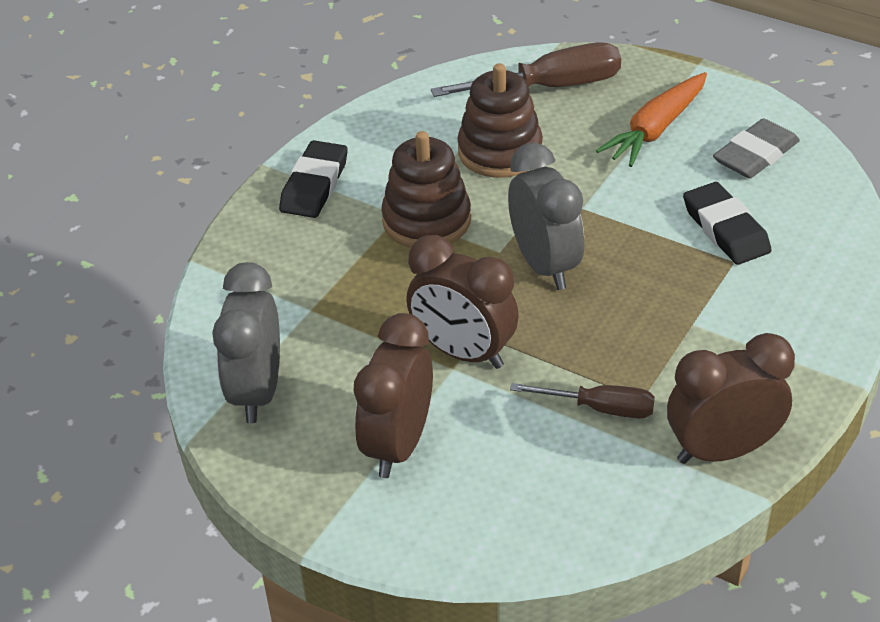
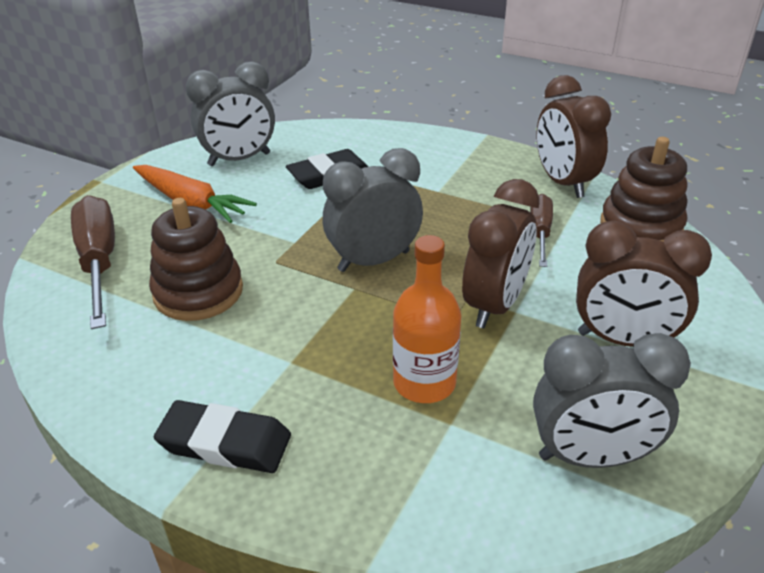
camera: 95 degrees left, 5 degrees down
(360, 295) = (424, 382): none -> orange bottle
(426, 220) = (304, 339): brown stacking toy -> brown stacking toy (640, 226)
(755, 155) = (239, 159): grey eraser -> grey clock

